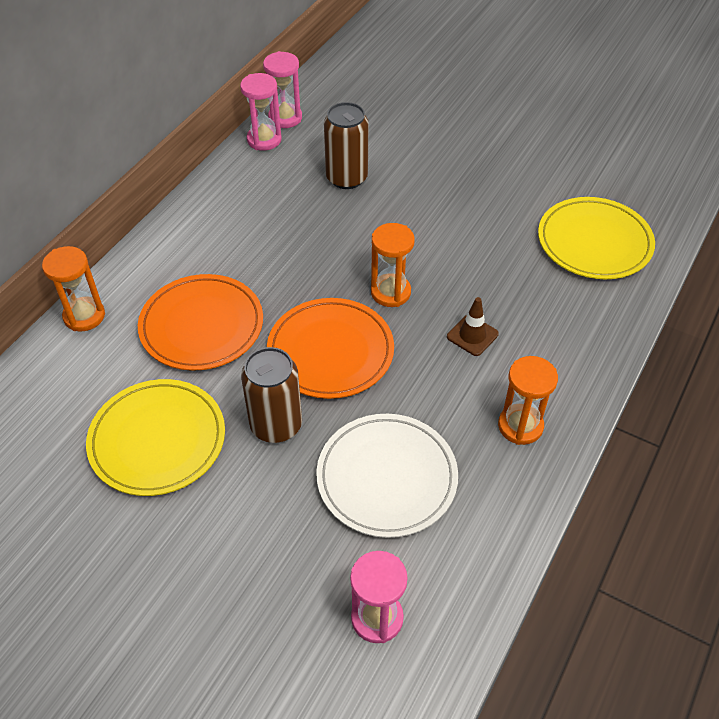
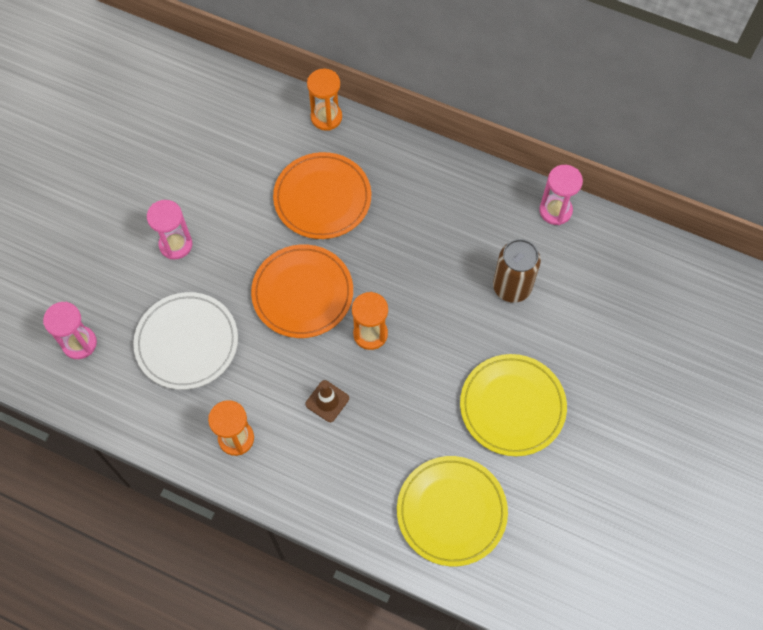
camera: 85 degrees right, 15 degrees up
(157, 440) = (215, 189): yellow plate -> yellow plate (512, 406)
(276, 425) = (231, 263): brown can -> none
(285, 118) = (591, 224): pink hourglass -> pink hourglass (176, 245)

